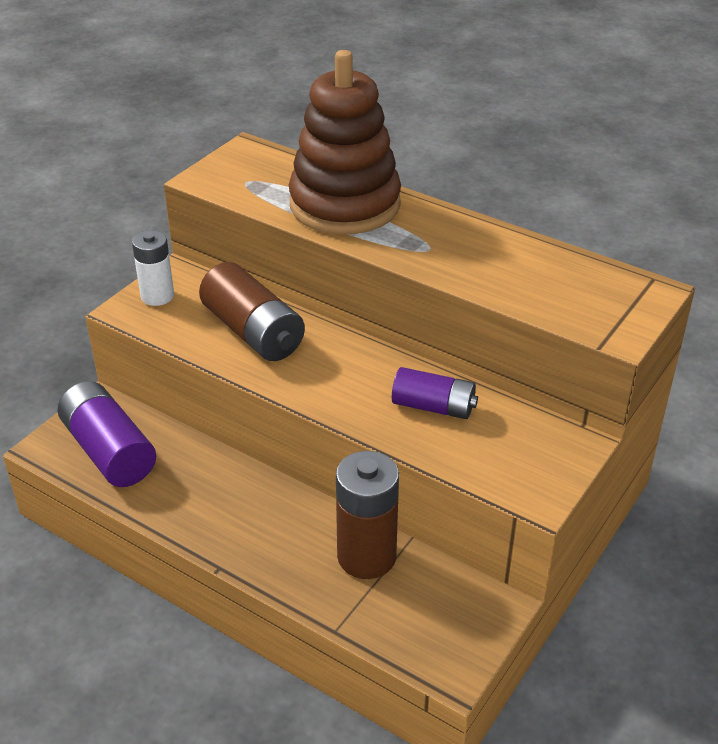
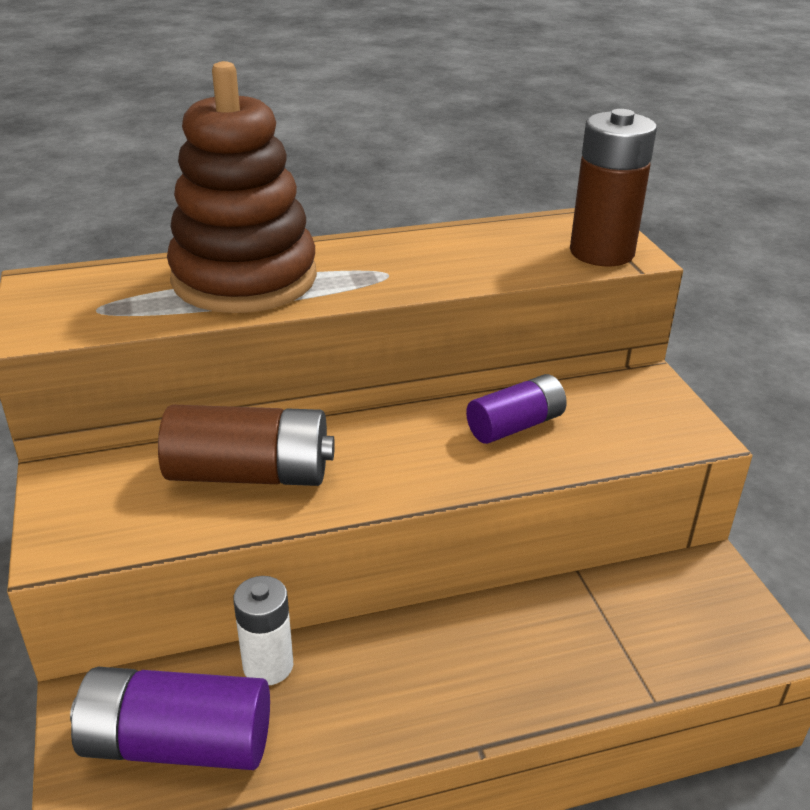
camera: 50 degrees left, 5 degrees down
(157, 296) = (77, 510): white battery -> white battery (268, 665)
(366, 556) = (575, 617): brown battery -> brown battery (601, 252)

